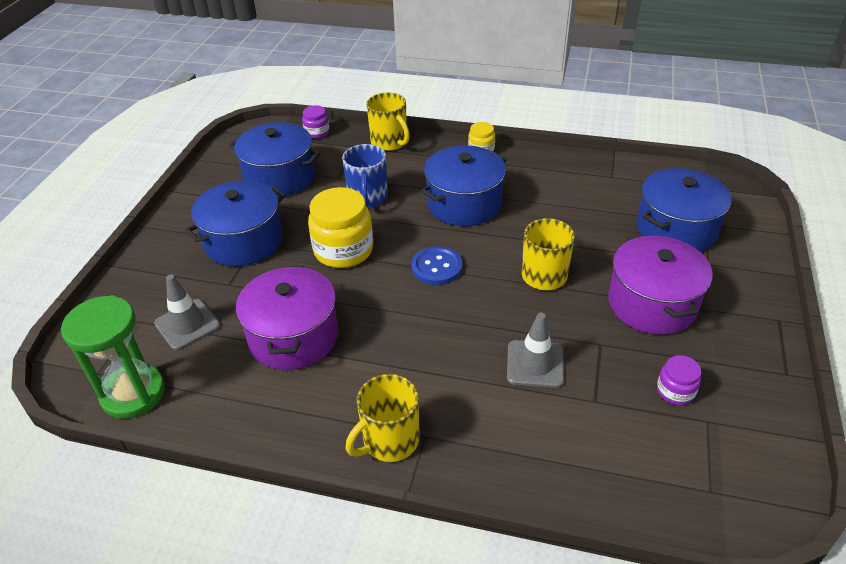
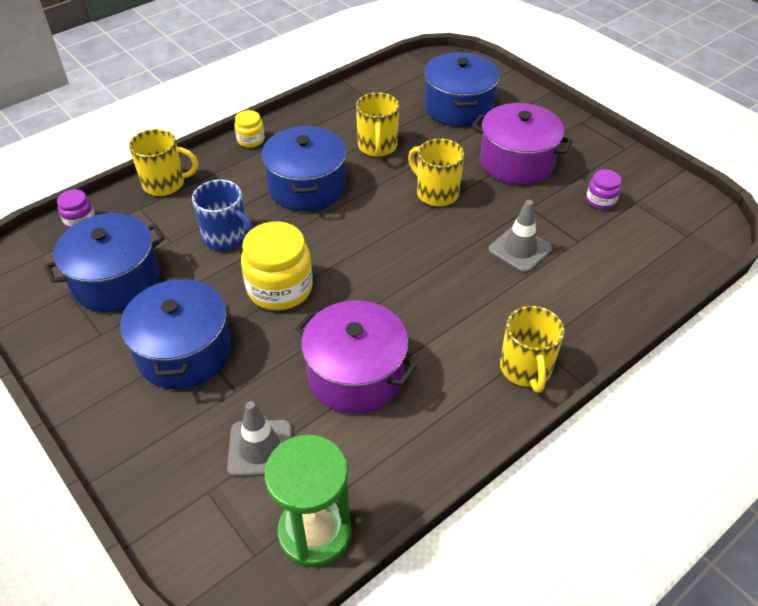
camera: 55 degrees left, 5 degrees up
(437, 267) = (365, 243): blue button -> none
(558, 212) = (377, 146): none -> yellow mug

